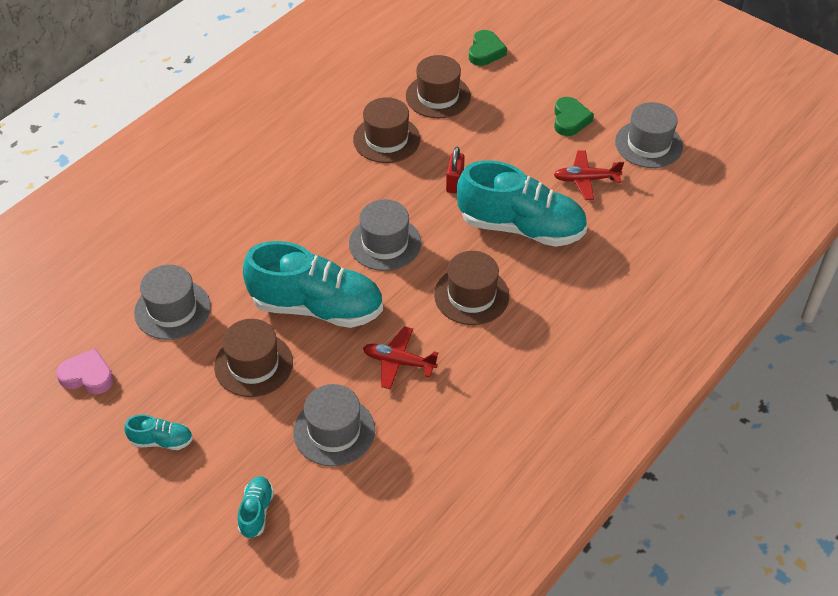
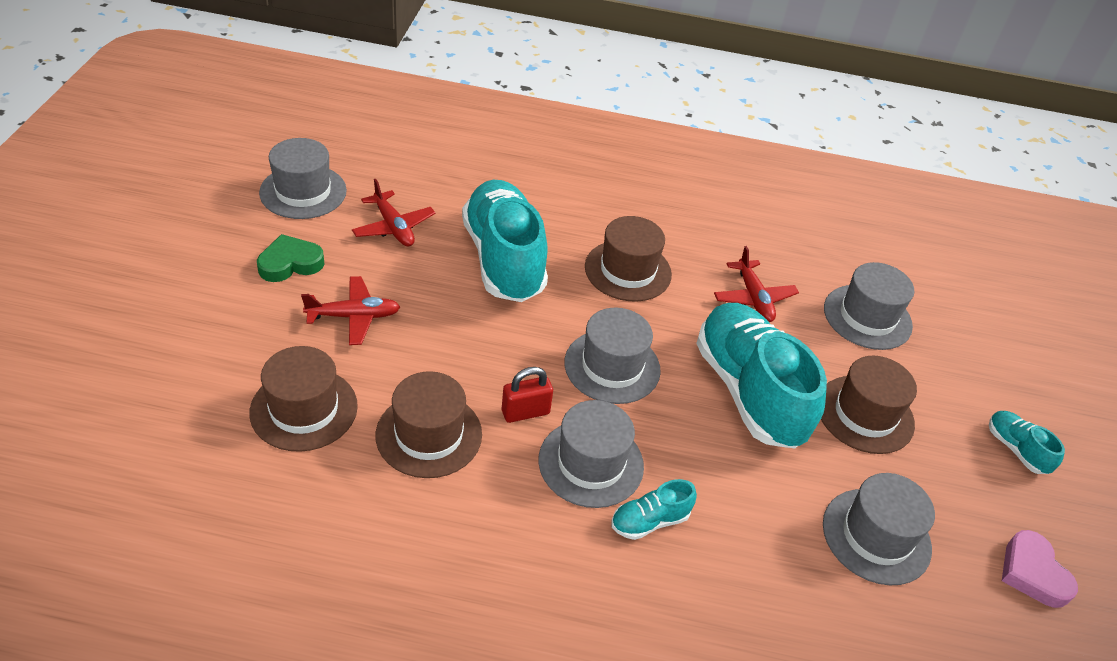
camera: 125 degrees left, 5 degrees down
(256, 512) = (991, 339): turquoise shoe -> turquoise shoe (649, 521)
(319, 200) = (591, 463): none -> grey hat
(454, 182) = (469, 336): red padlock -> red padlock (525, 412)
(485, 51) = (170, 388): green heart -> none
(502, 135) = (354, 316): none -> red plane

